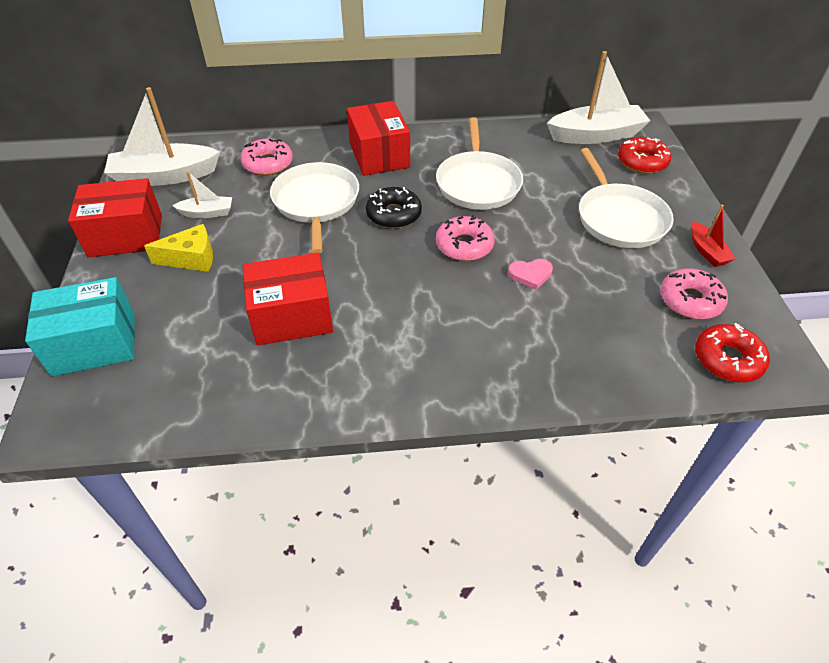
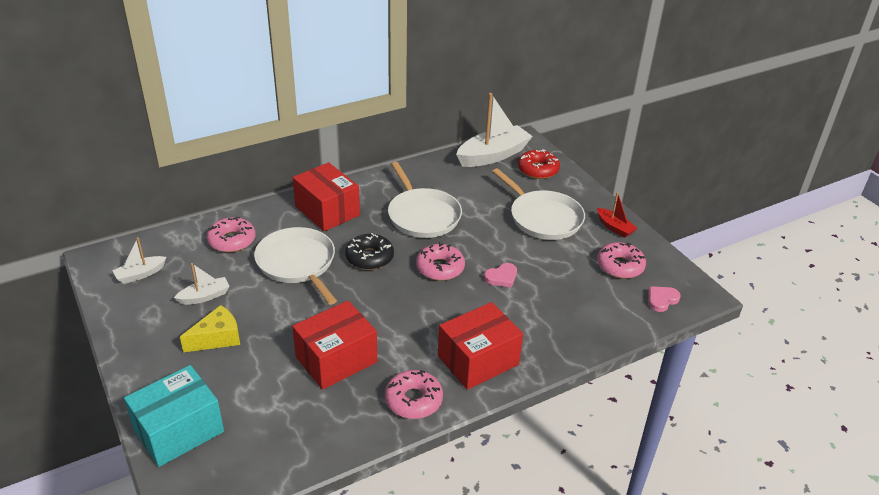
camera: 25 degrees left, 10 degrees down
(126, 235) = (141, 335): red box -> red box (478, 360)
(165, 176) = (140, 274): white boat -> white boat, size x0.50
(346, 390) = (413, 400): none -> pink donut
(727, 359) = (661, 300): red donut -> pink heart

